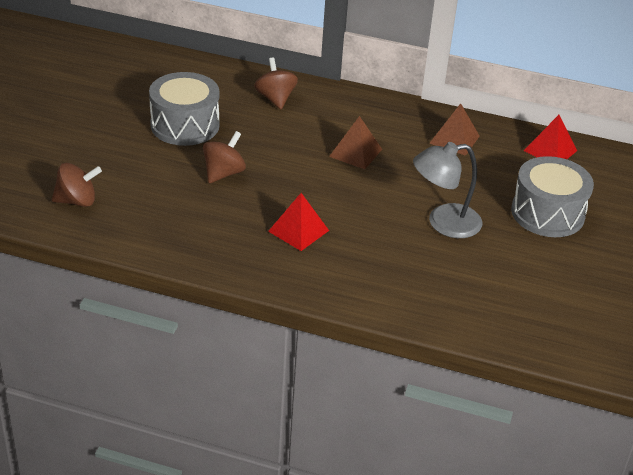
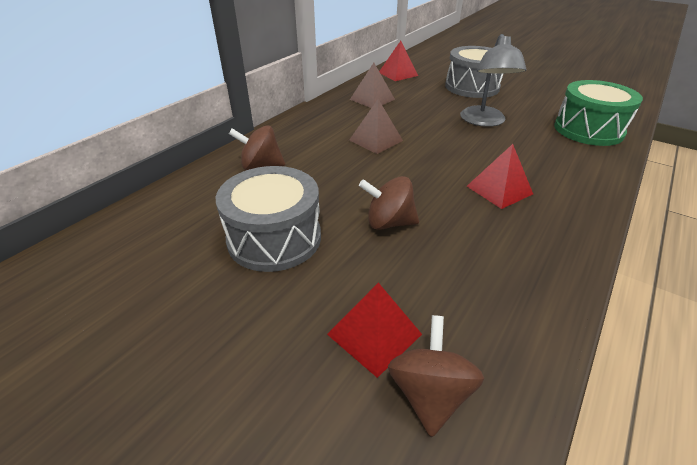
camera: 70 degrees left, 0 degrees up
(112, 178) = (374, 334): none -> red pyramid
(223, 173) = (388, 222): brown spinning top -> brown spinning top turned 45 degrees counterclockwise
(469, 304) = (588, 130): none -> green drum

